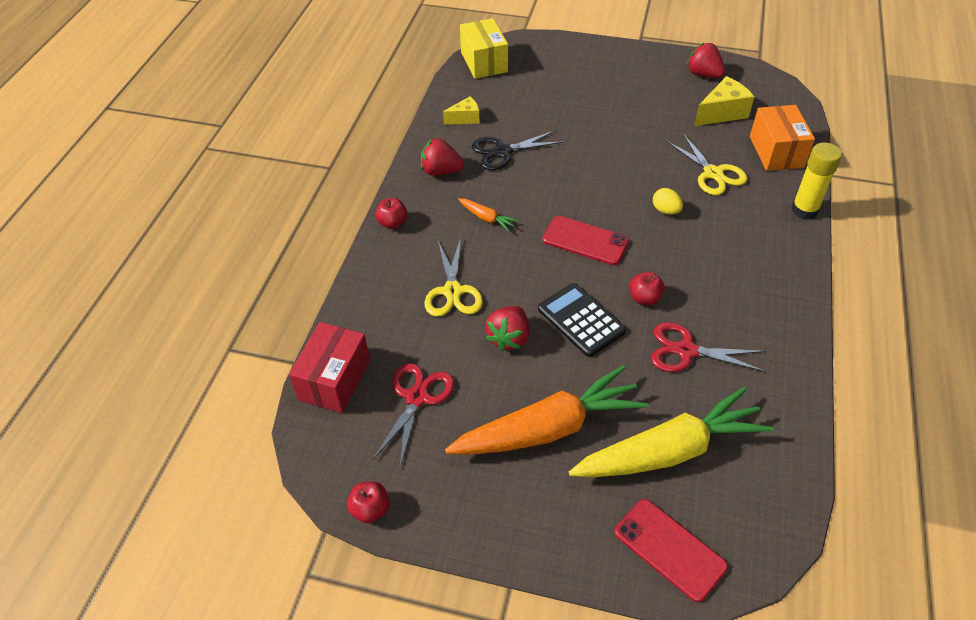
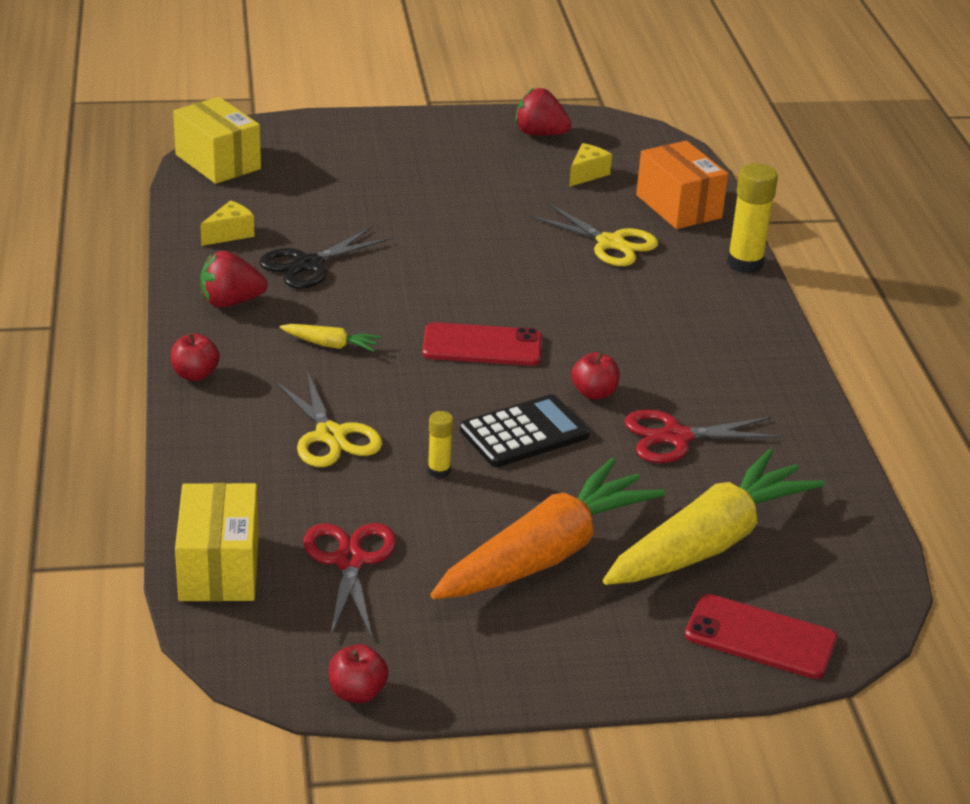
camera: 25 degrees left, 15 degrees down
(334, 380) = (219, 568): red box -> yellow box
(487, 218) = (331, 345): orange carrot -> yellow carrot
(509, 338) = (439, 471): red strawberry -> yellow glue stick
(581, 320) = (524, 432): black calculator -> black calculator turned 120 degrees clockwise
(665, 210) = (570, 294): yellow egg -> none
(722, 113) = (587, 174): yellow cheese -> yellow cheese, size x0.62

